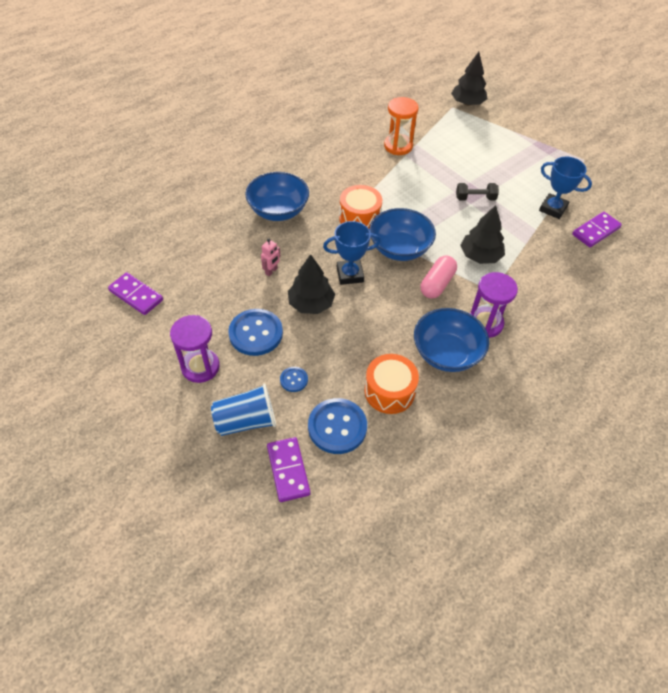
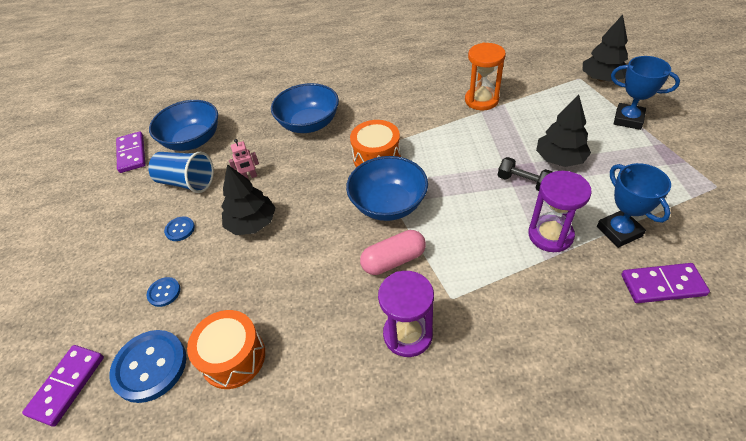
camera: 40 degrees right, 5 degrees down
(200, 367) = (110, 238): purple hourglass -> purple hourglass (550, 235)
(246, 421) = (88, 311): blue cup -> blue cup (187, 182)
(256, 333) = (180, 229): blue button -> blue button, size x0.50
(350, 274) = (314, 210): blue trophy -> blue trophy (628, 119)
(446, 353) = (331, 347): blue bowl -> blue bowl (193, 140)
(480, 256) = (472, 250): black tree -> black tree (559, 159)

